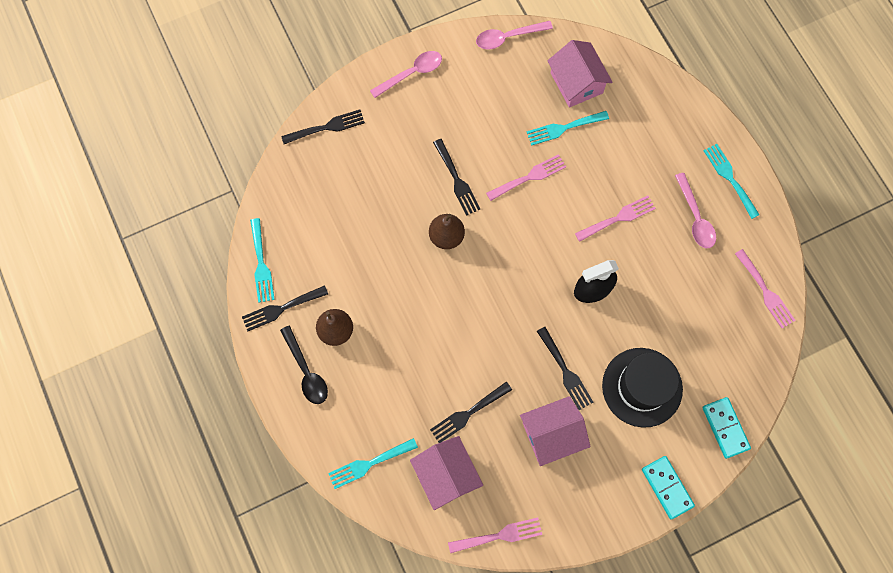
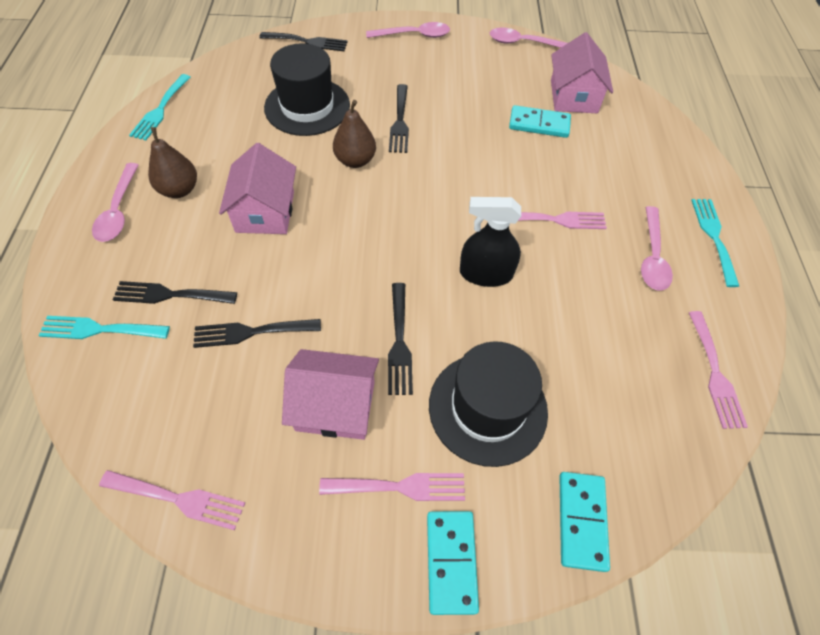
camera: 25 degrees right, 15 degrees down
(281, 309) = (145, 150): black fork -> black fork (170, 295)
(306, 371) = (118, 211): black spoon -> pink spoon
(375, 201) = (307, 106): none -> black hat
(446, 474) = (173, 387): pink house -> pink house (265, 211)
(529, 177) = (477, 148): pink fork -> pink fork (400, 487)
(564, 128) = (539, 124): turquoise fork -> turquoise domino

